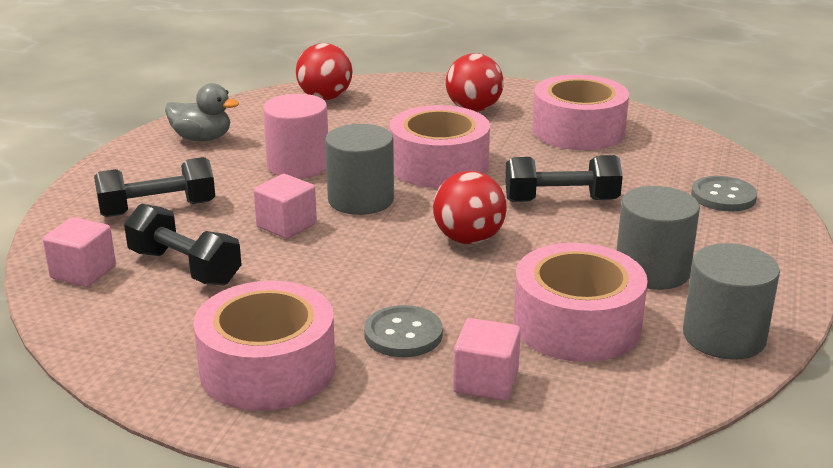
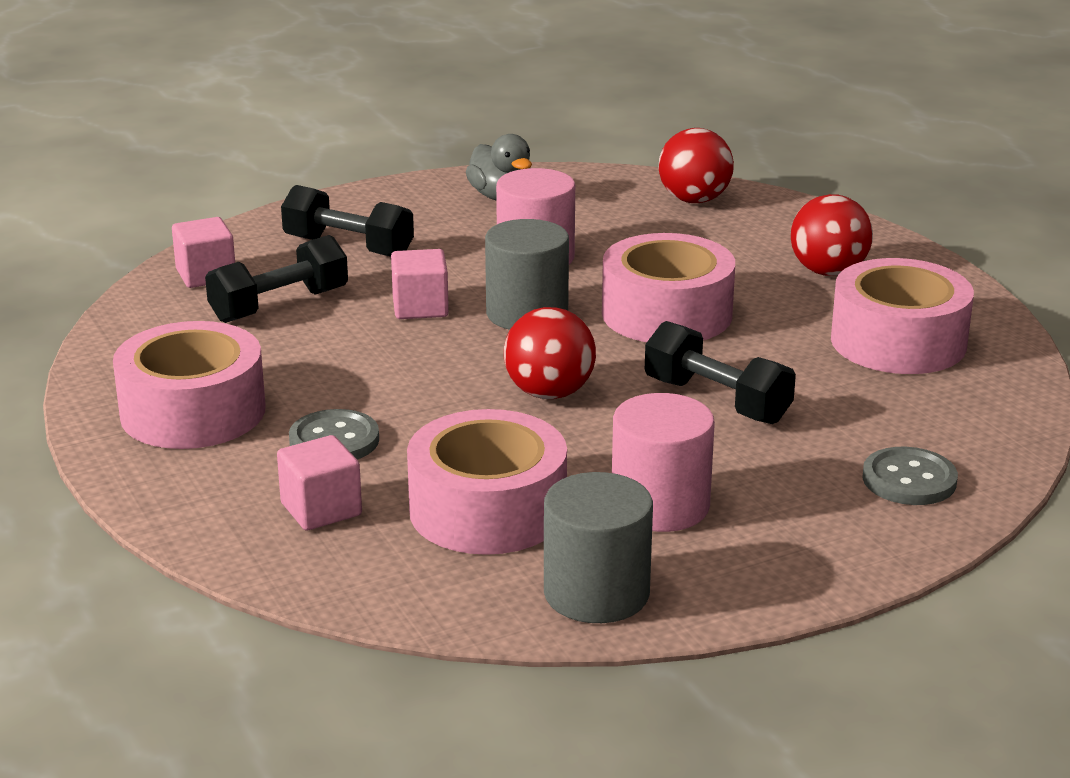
camera: 45 degrees right, 0 degrees up
(184, 267) = (279, 305): black dumbbell -> black dumbbell turned 60 degrees clockwise
(652, 271) = (660, 506): grey cylinder -> pink cylinder

